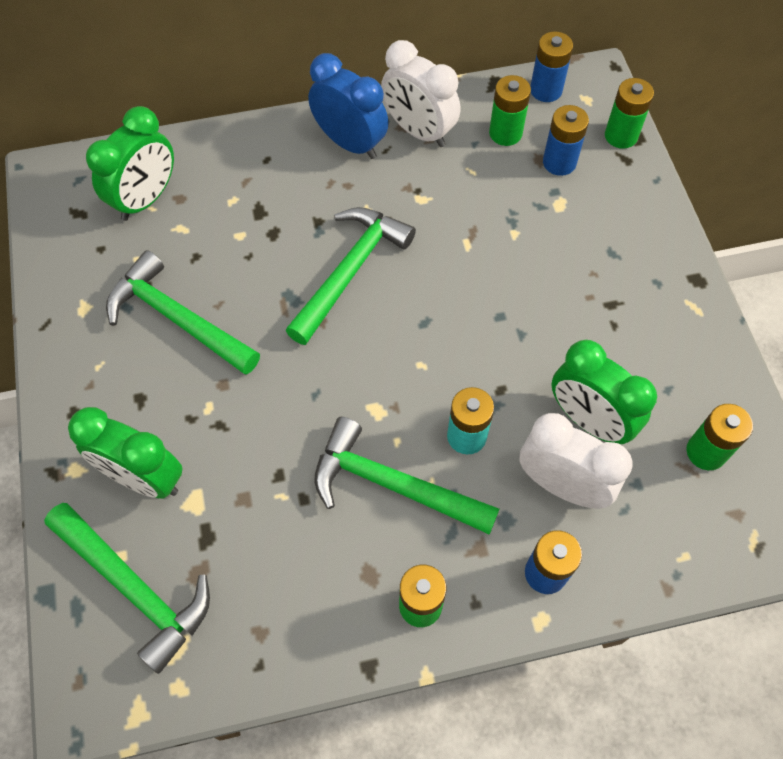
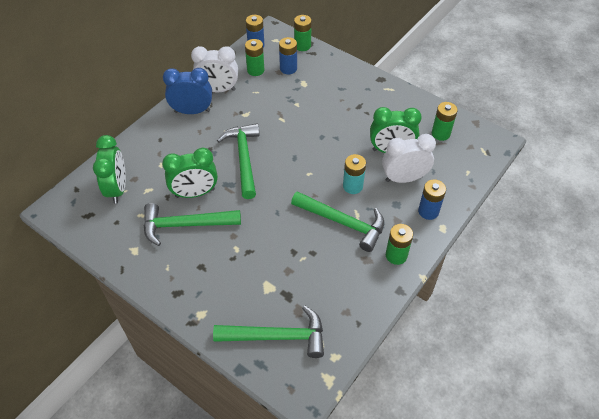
camera: 40 degrees left, 10 degrees down
(144, 478) = (236, 294): green clock -> green clock (195, 193)
(393, 485) = (343, 222): green hammer -> green hammer turned 135 degrees counterclockwise

